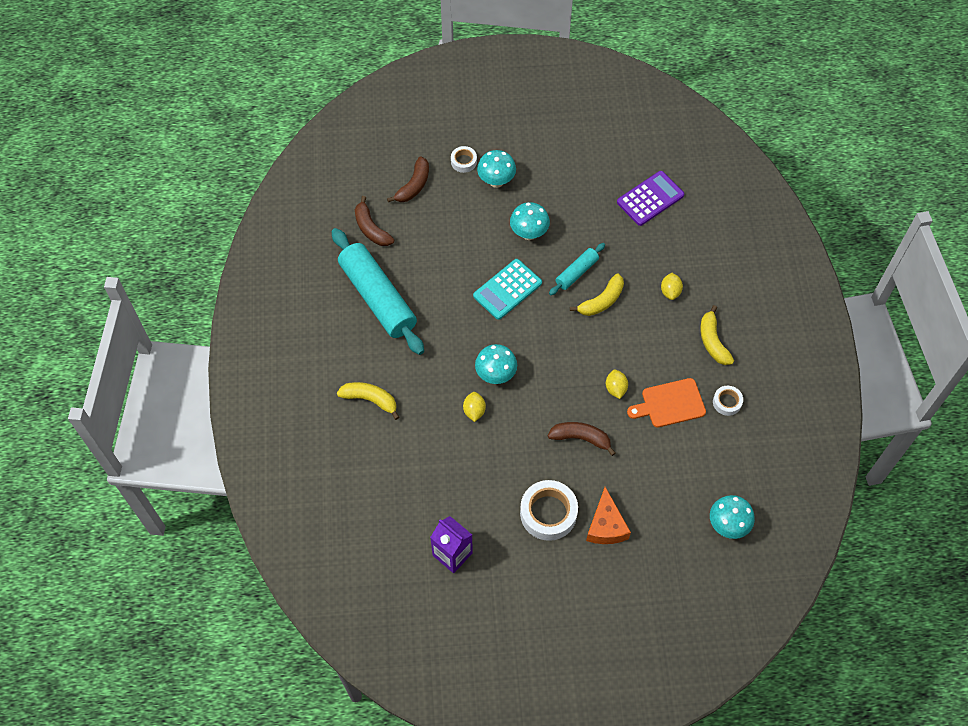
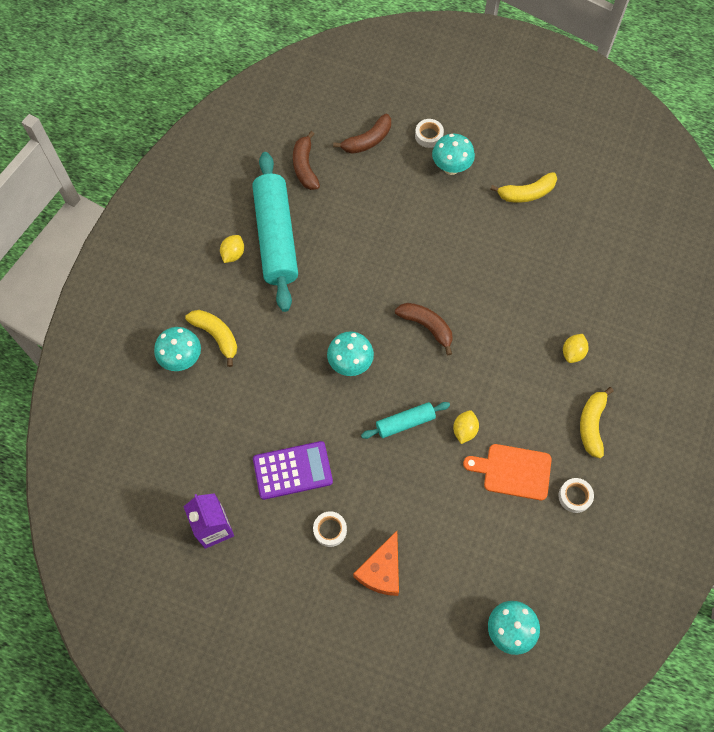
camera: 25 degrees right, 5 degrees up
(474, 411) = (310, 391): yellow lemon -> yellow lemon (233, 254)
(507, 289) = (406, 281): turquoise calculator -> none
(529, 233) = (457, 233): turquoise mushroom -> turquoise mushroom (182, 359)
(548, 513) = (330, 530): white tape -> white tape, size x0.53
(576, 272) = (485, 293): turquoise rolling pin -> turquoise rolling pin (405, 422)
(580, 438) = (402, 466): brown banana -> brown banana (426, 326)
(601, 301) = (496, 333): yellow banana -> yellow banana (526, 193)
(650, 199) = (600, 247): purple calculator -> purple calculator (292, 470)

